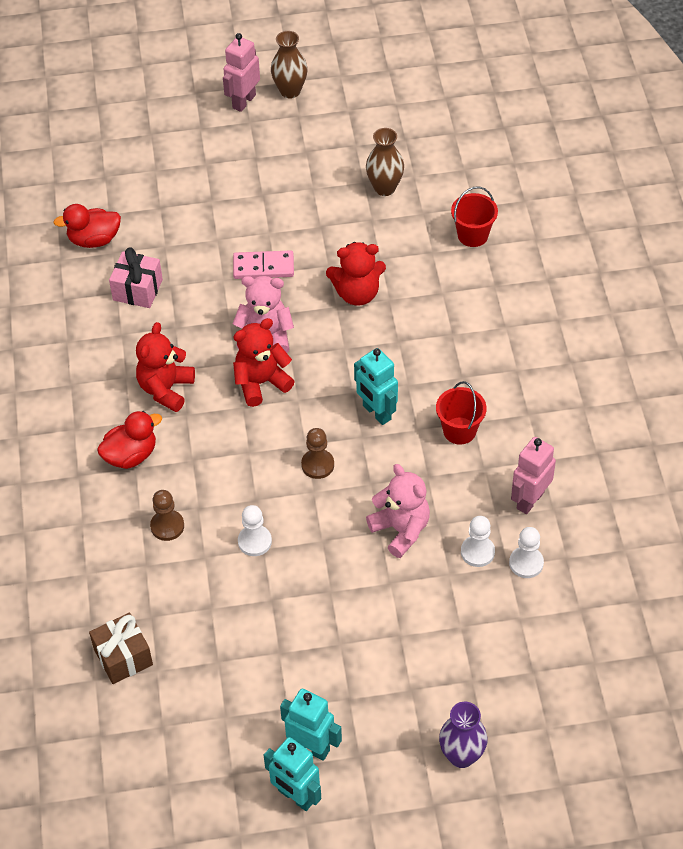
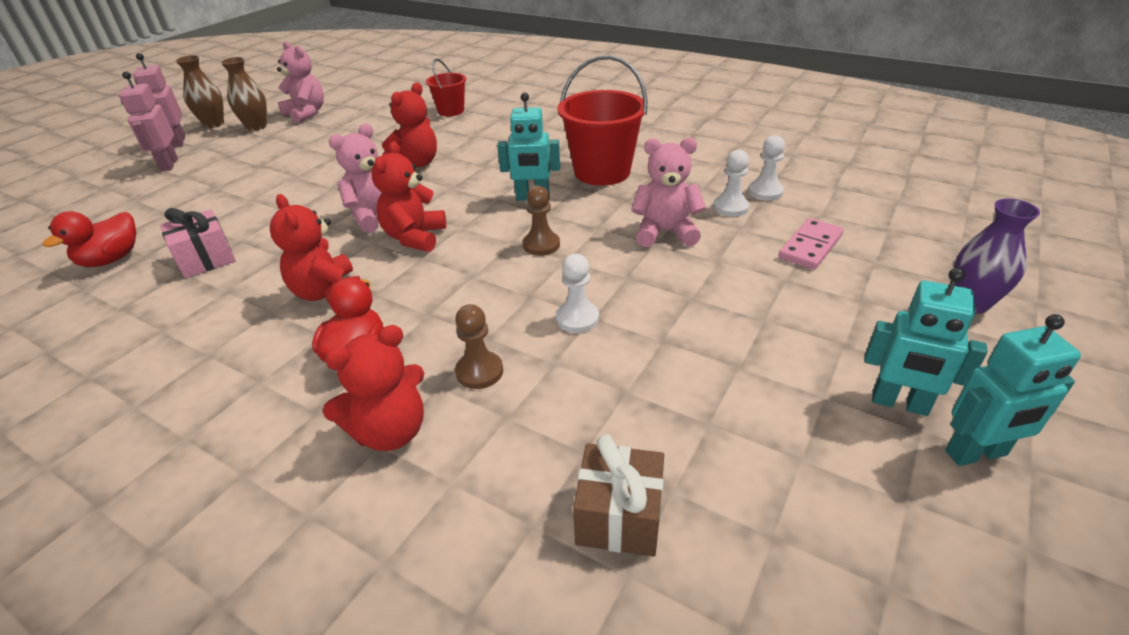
camera: 50 degrees left, 15 degrees down
(93, 521) = (390, 431): none -> red teddy bear
(263, 267) = (316, 190): pink domino -> pink domino (810, 246)
(311, 747) = (899, 403): turquoise robot -> turquoise robot turned 135 degrees counterclockwise
(367, 134) = (306, 114): none -> pink teddy bear
(384, 188) = (356, 123): brown vase -> brown vase (256, 127)
(459, 431) = (602, 172): red bucket -> red bucket, size x1.75
(530, 500) = (704, 169): pink robot -> pink robot (169, 165)

